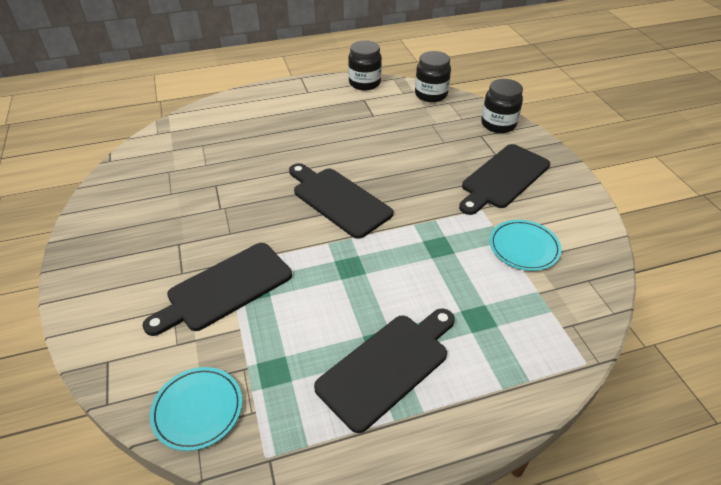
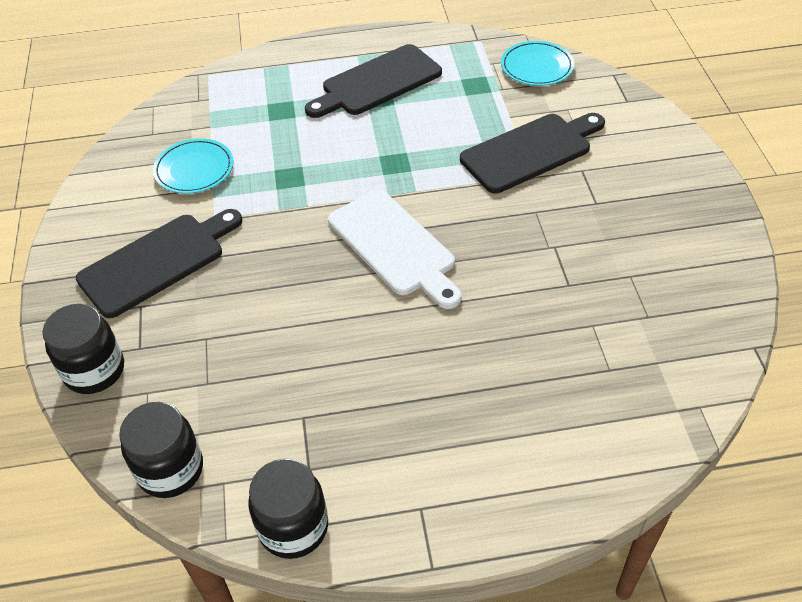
camera: 170 degrees left, 5 degrees up
(338, 200) = (394, 246): black cutting board -> white cutting board

